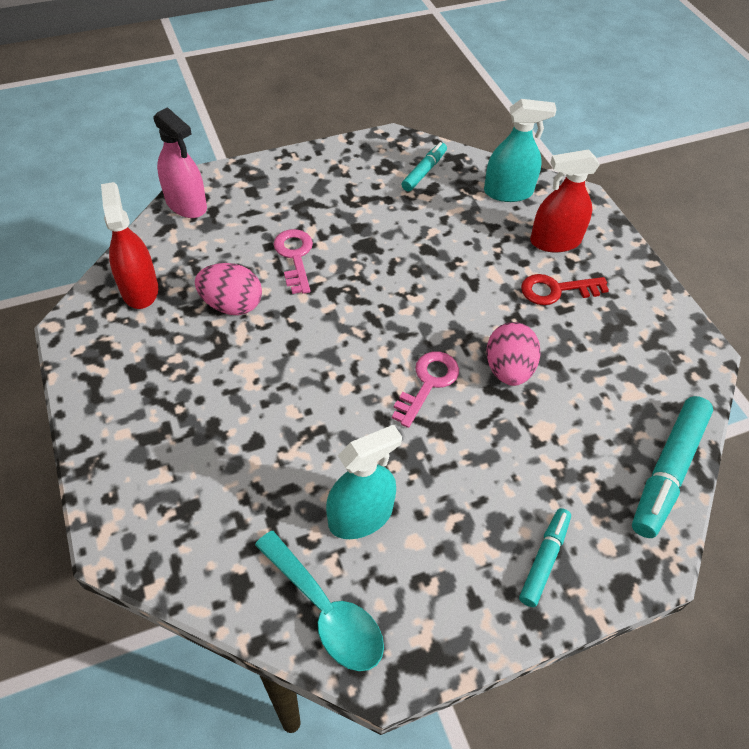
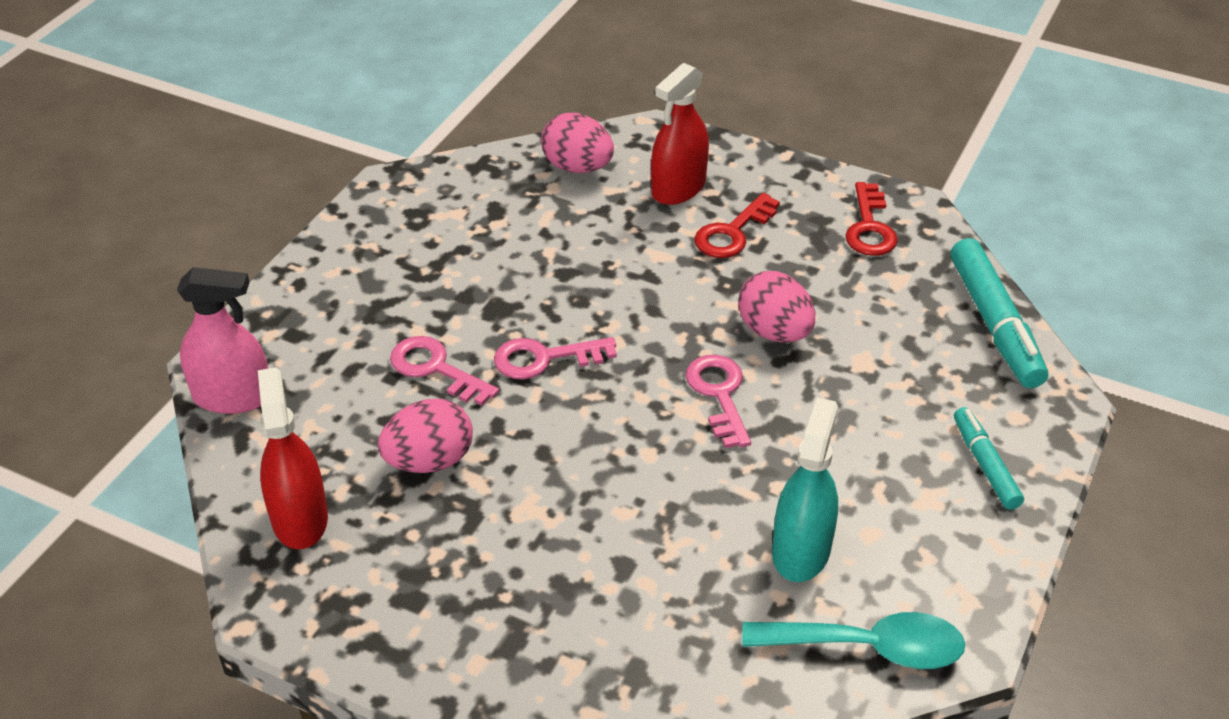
camera: 40 degrees left, 10 degrees down
(139, 289) = (299, 518): red spray bottle -> red spray bottle turned 45 degrees clockwise
(357, 291) = (545, 358): none -> pink key
(424, 171) = (466, 198): turquoise marker -> none
(508, 192) = (577, 167): turquoise spray bottle -> pink egg
(654, 346) = (869, 227): none -> red key

